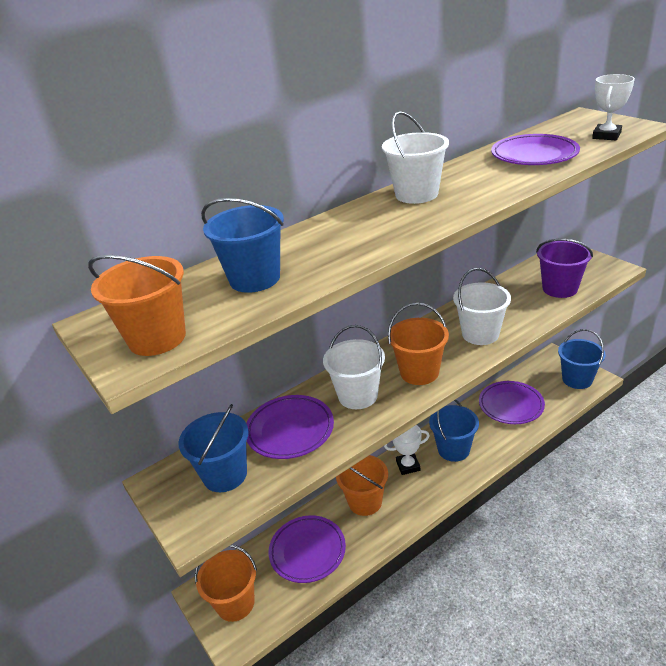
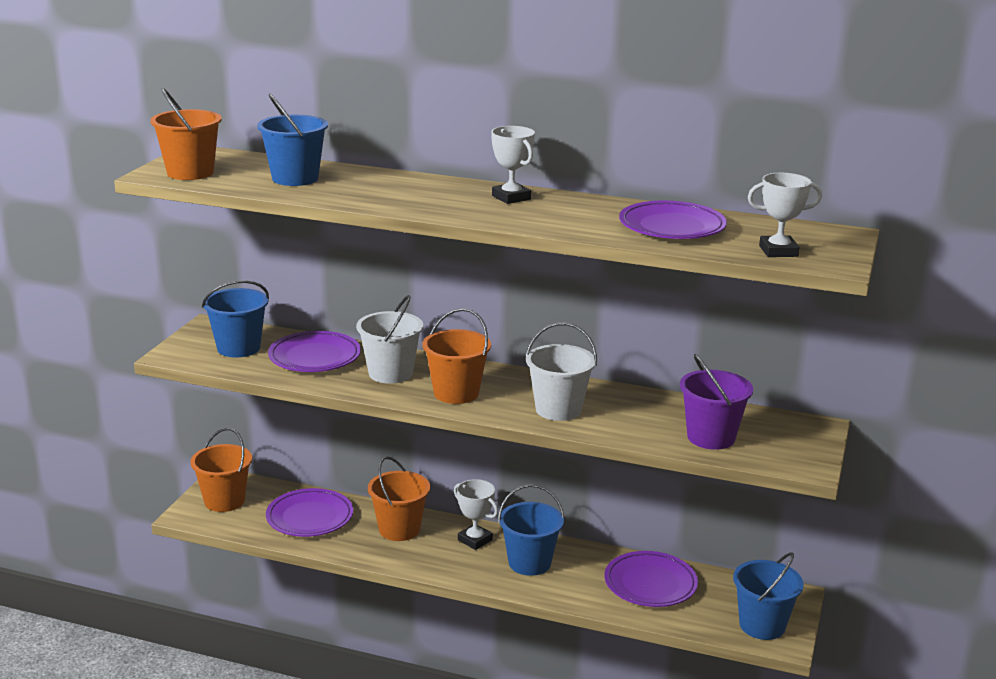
camera: 50 degrees right, 10 degrees down
(416, 194) = (511, 197): white bucket -> white trophy

